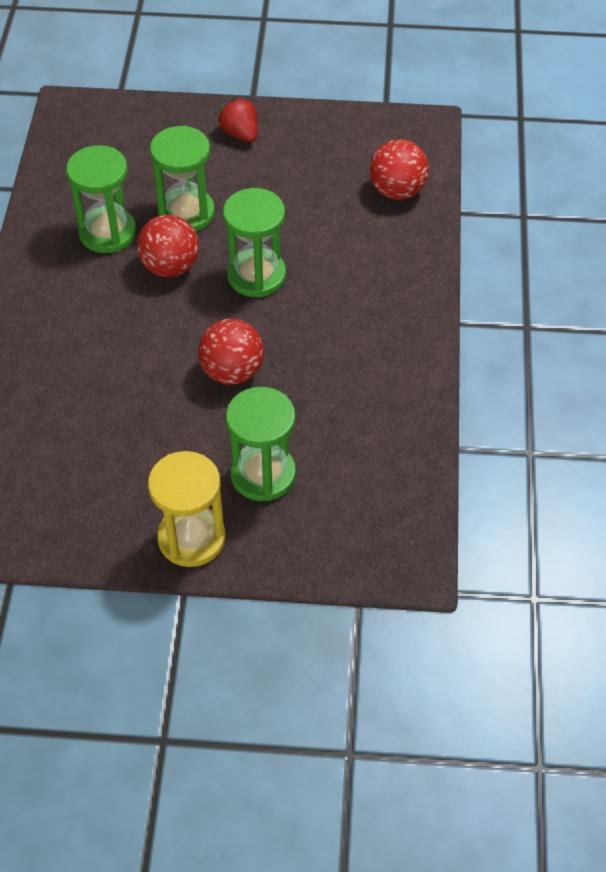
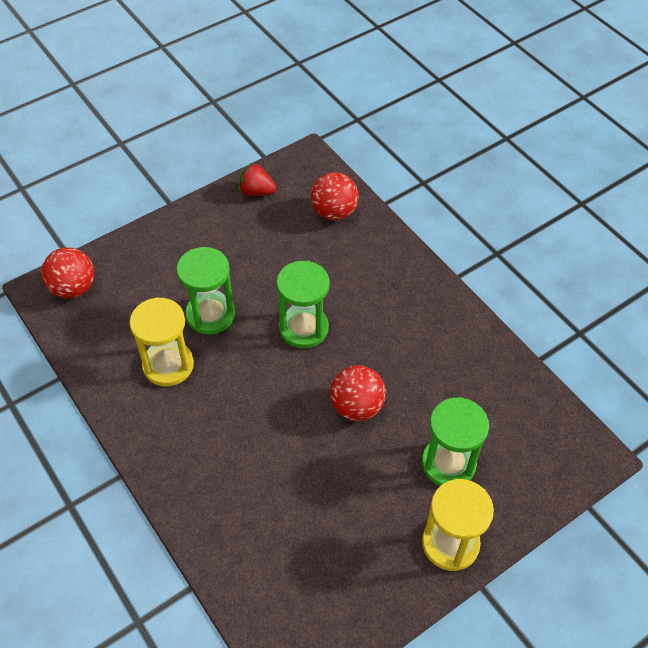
camera: 40 degrees left, 0 degrees up
(107, 232) = (168, 365): green hourglass -> yellow hourglass
(170, 266) = (239, 361): red ball -> red ball (73, 288)
(240, 133) = (190, 234): red strawberry -> red strawberry (256, 192)

